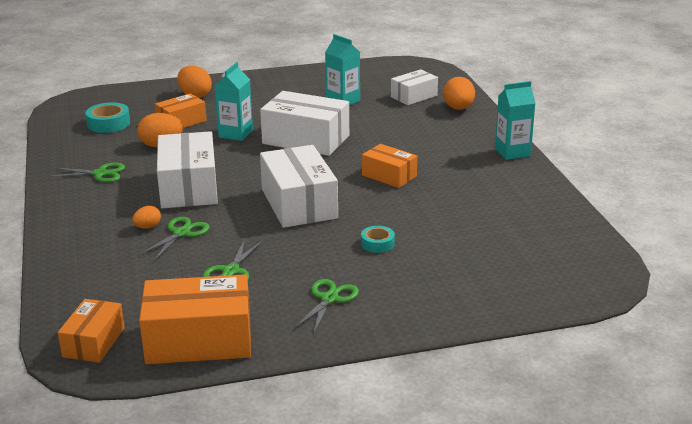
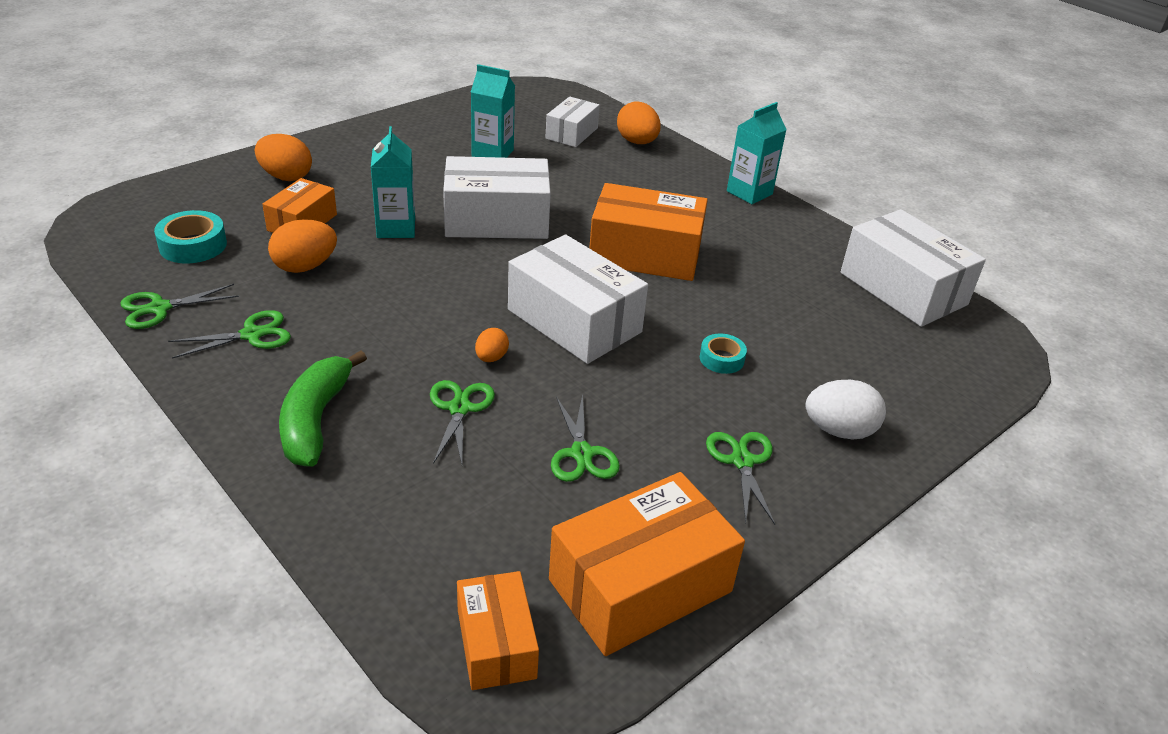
camera: 30 degrees left, 10 degrees up
(63, 152) = (159, 308): none -> green scissors
(96, 221) = (316, 420): none -> green banana
(147, 227) = (402, 411): orange egg -> orange egg (491, 358)
(188, 187) = (404, 328): white box -> white box (903, 289)
(389, 176) = (645, 254): orange box -> orange box, size x1.73
(416, 299) = (839, 431): none -> white egg

